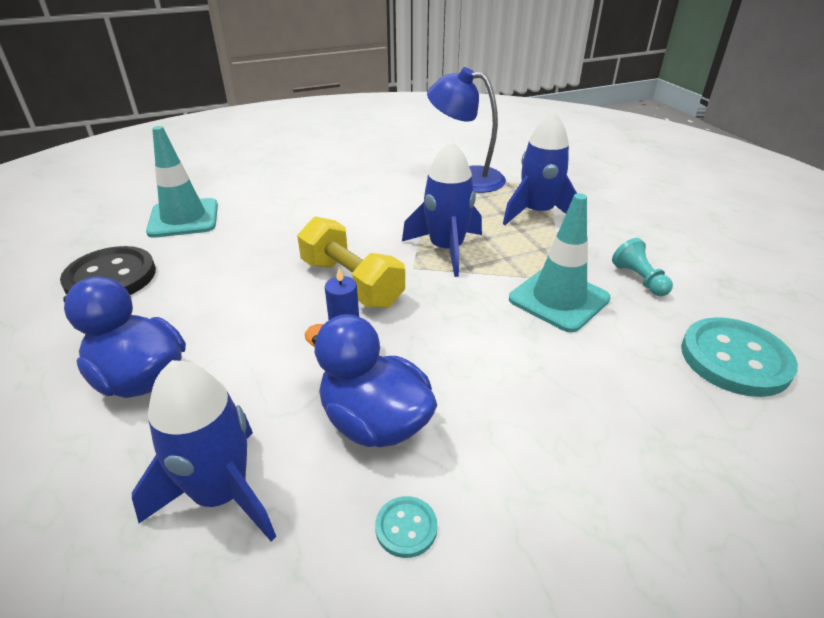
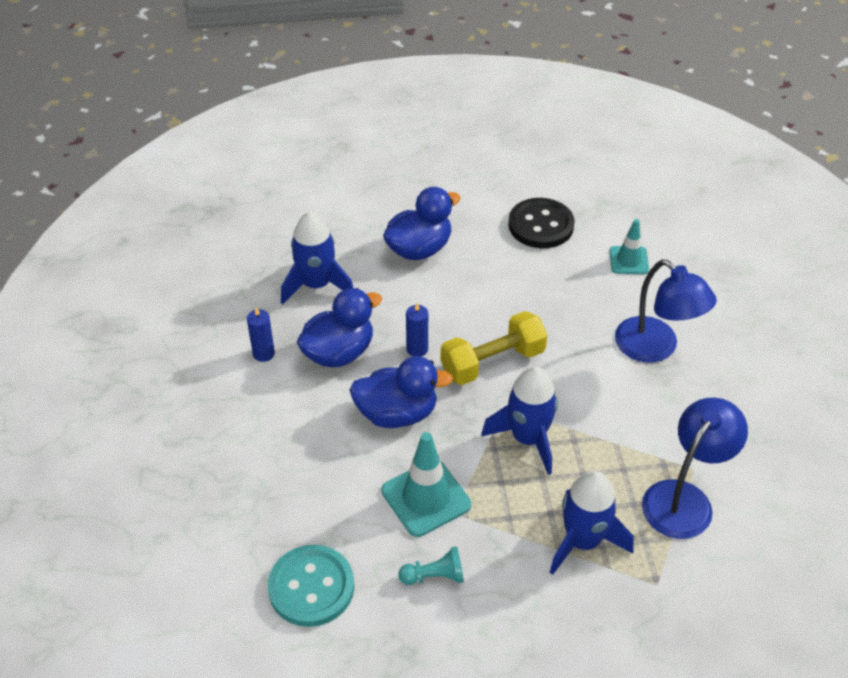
camera: 105 degrees right, 10 degrees up
(184, 218) = (629, 260): turquoise traffic cone -> turquoise traffic cone, size x0.63
(307, 198) = (656, 348): none -> blue lamp
(406, 528) = (263, 353): turquoise button -> blue candle
(458, 341) = (397, 413): none -> blue duck

